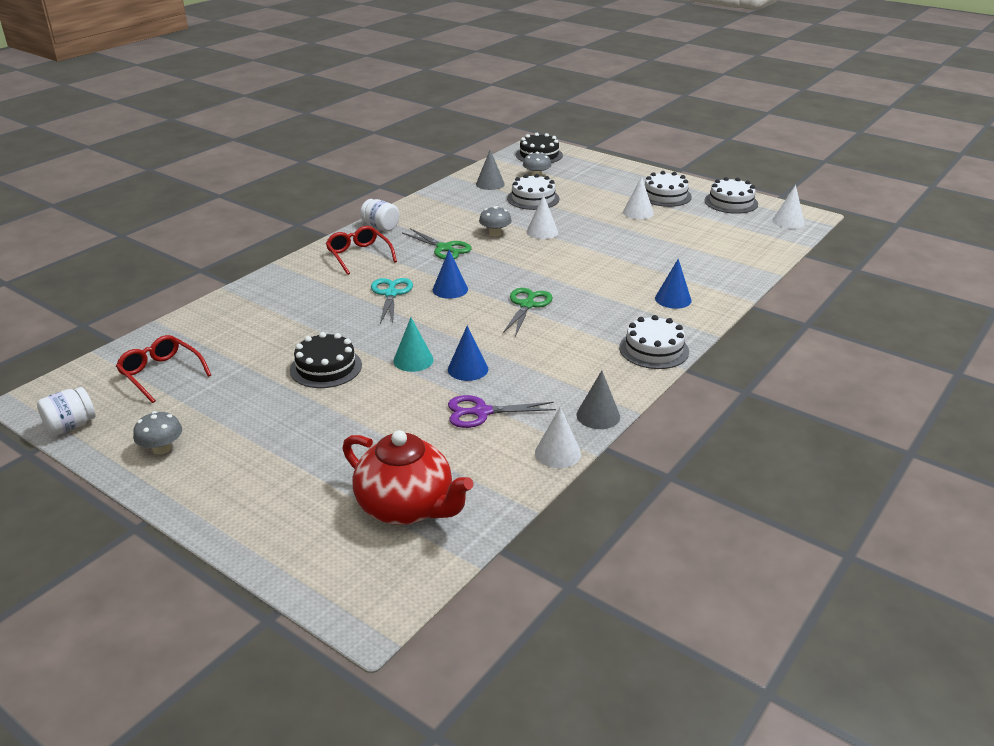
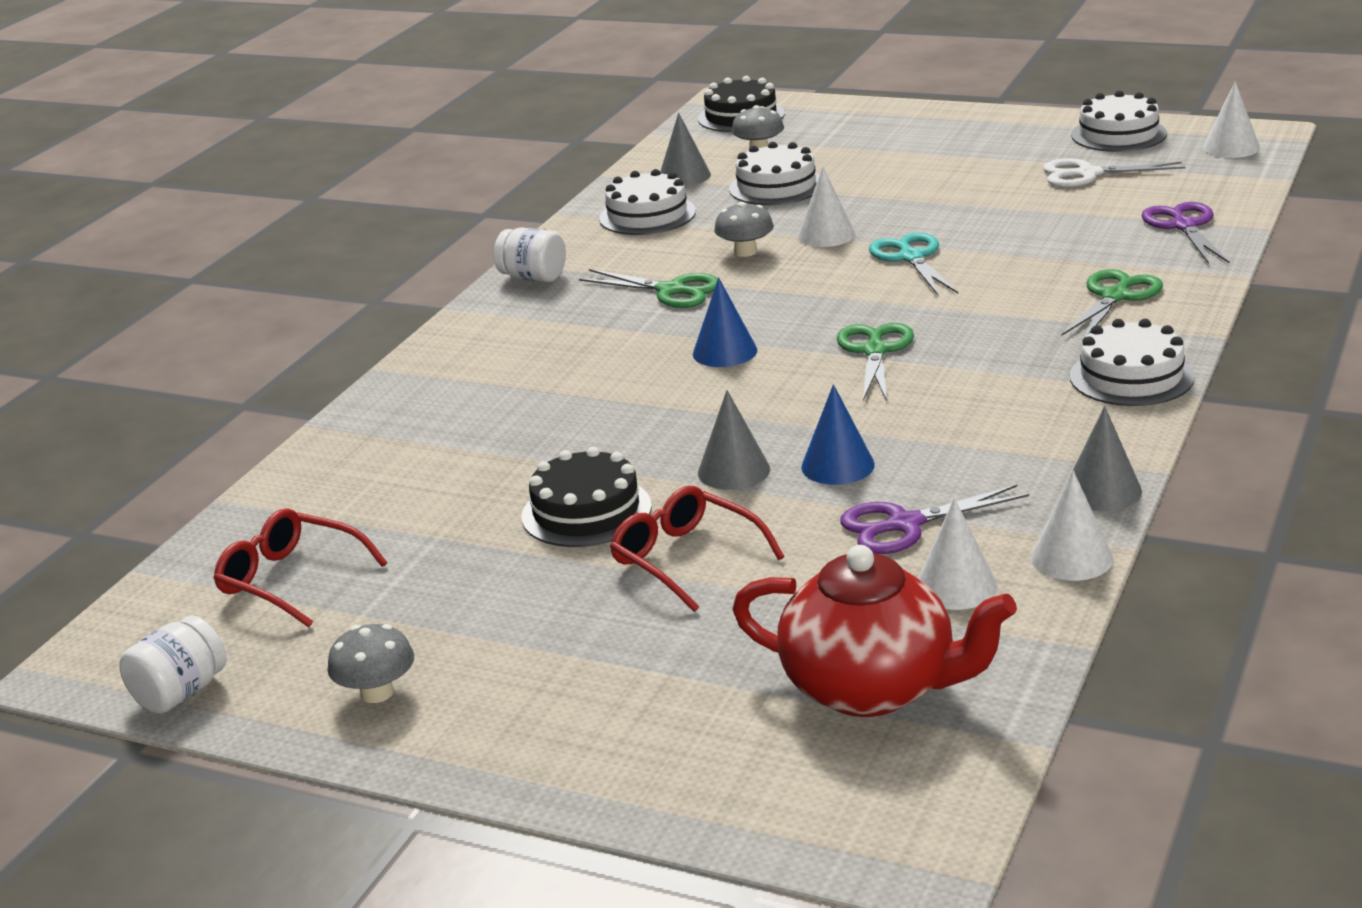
camera: 10 degrees left, 5 degrees down
(359, 256) = (525, 329): red glasses -> red glasses (687, 559)
(391, 294) = (624, 378): turquoise scissors -> turquoise scissors (911, 258)
(413, 360) = (734, 471): turquoise cone -> grey cone
(638, 212) = (972, 177): white cone -> white cone (956, 586)
(665, 195) = (1001, 143): white cake -> white cake (647, 215)
(673, 299) = (1115, 297): blue cone -> green scissors
(700, 223) = (1088, 174): none -> white scissors
(735, 264) = (1184, 226): none -> purple scissors

